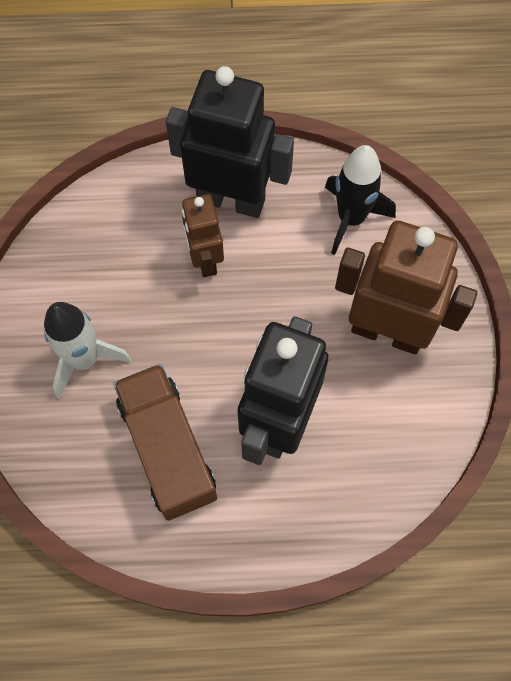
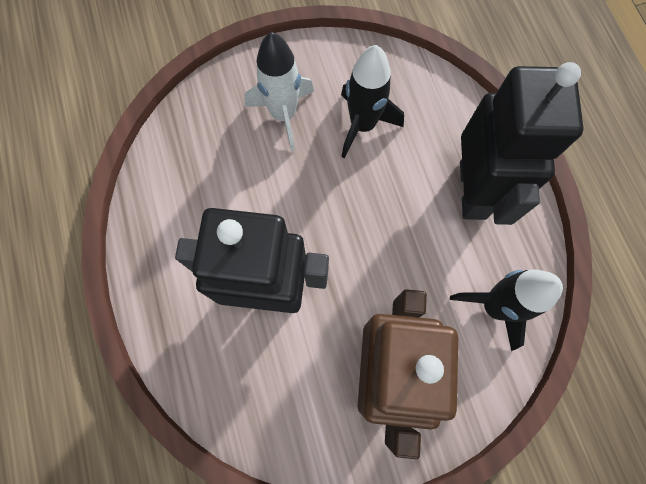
camera: 75 degrees right, 5 degrees up
(125, 281) = (362, 125): none -> black rocket
(168, 449) = (221, 202): brown truck -> none
(205, 259) = (405, 184): brown robot -> none

